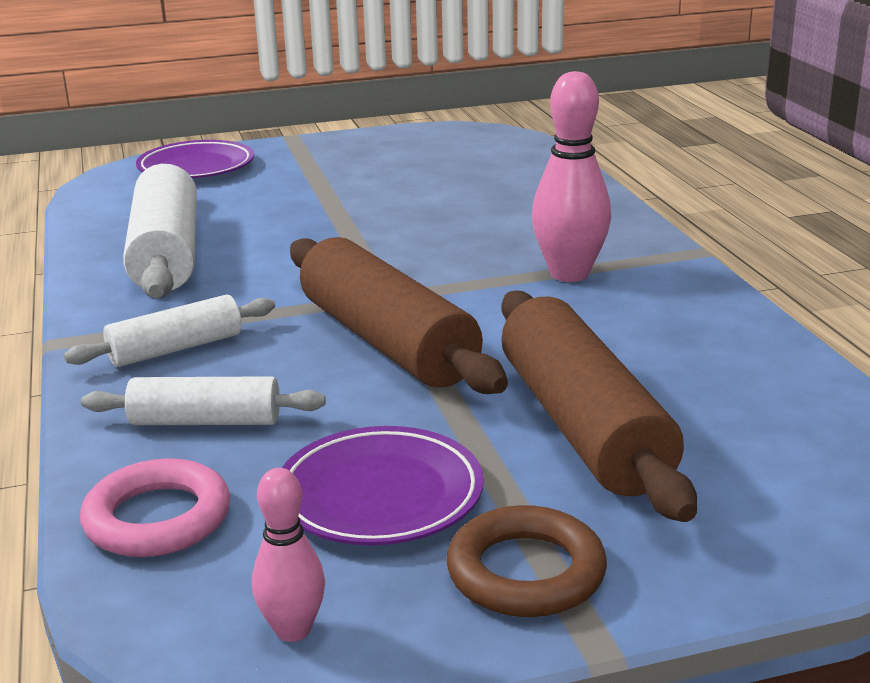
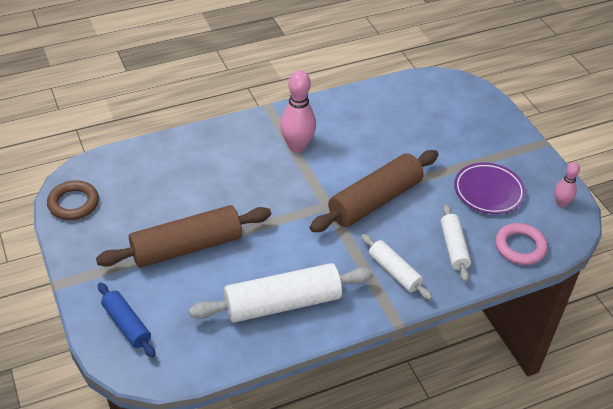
camera: 100 degrees left, 20 degrees up
(196, 167) = (126, 325): purple plate -> blue rolling pin
(526, 572) = (517, 156): brown ring -> brown ring (73, 203)
(582, 426) = (430, 144): brown rolling pin -> brown rolling pin (187, 247)

